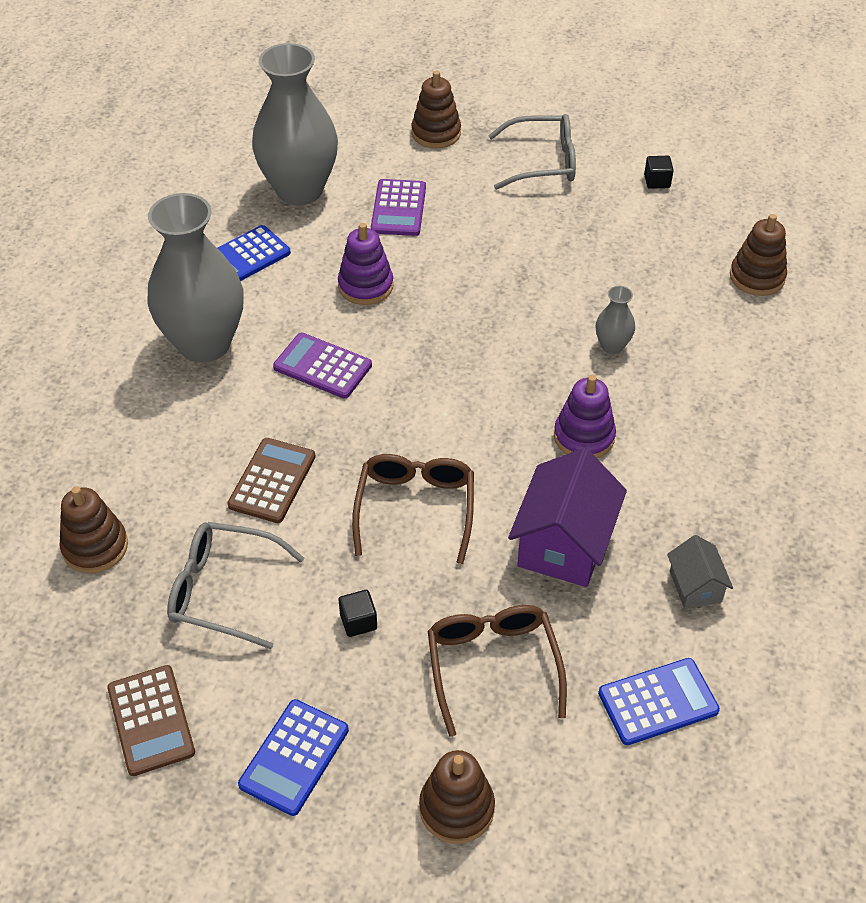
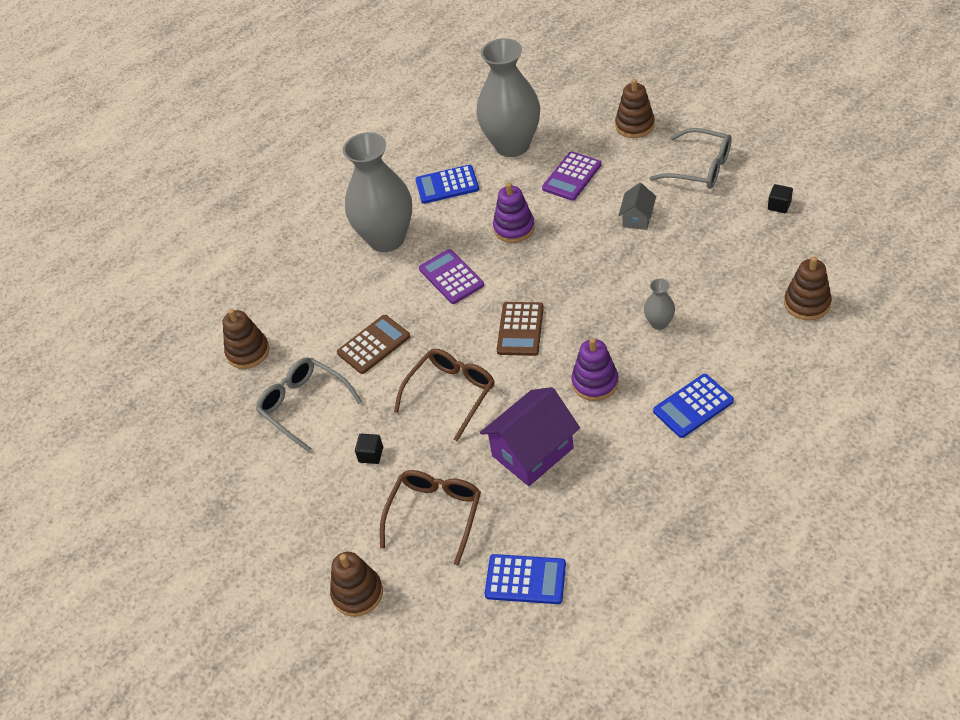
camera: 35 degrees right, 0 degrees up
(151, 720) = (219, 469): brown calculator -> brown calculator (520, 329)
(294, 757) = (284, 523): blue calculator -> blue calculator (693, 406)
(695, 586) = (603, 513): grey house -> grey house (637, 218)

